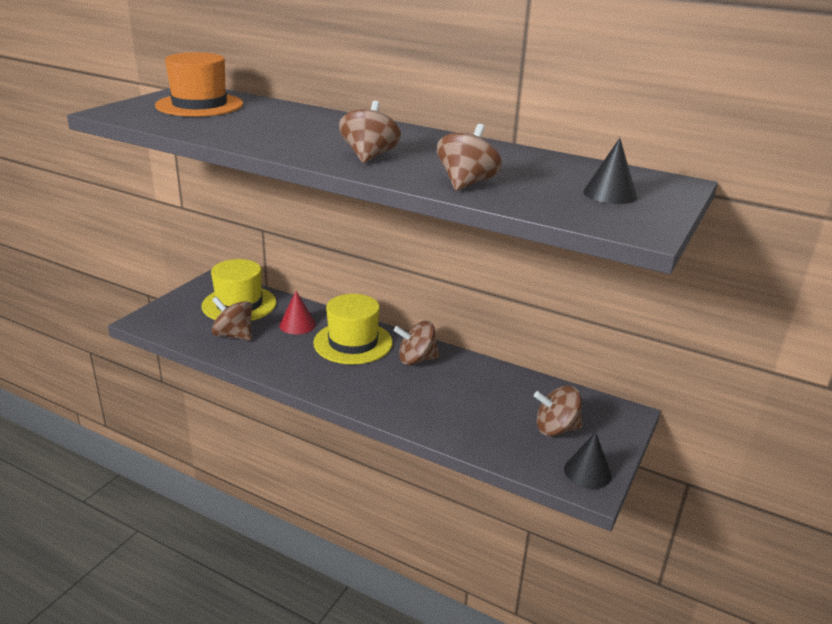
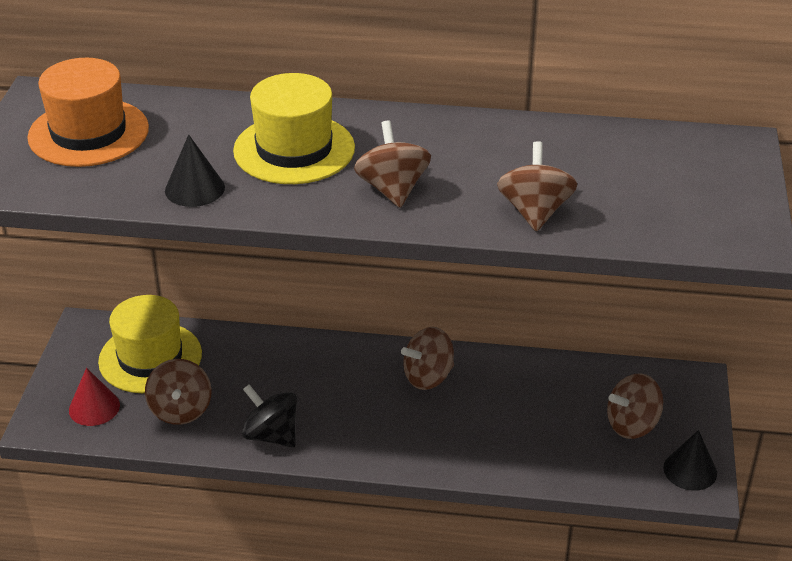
camera: 20 degrees left, 10 degrees up
(234, 335) = (181, 410): brown spinning top -> brown spinning top turned 105 degrees counterclockwise
(281, 364) = (271, 435): none -> black spinning top
(297, 325) = (249, 368): red cone -> red cone (94, 407)
(353, 342) = (337, 375): yellow hat -> yellow hat (294, 149)
(610, 194) = (688, 187): black cone -> black cone (195, 189)

